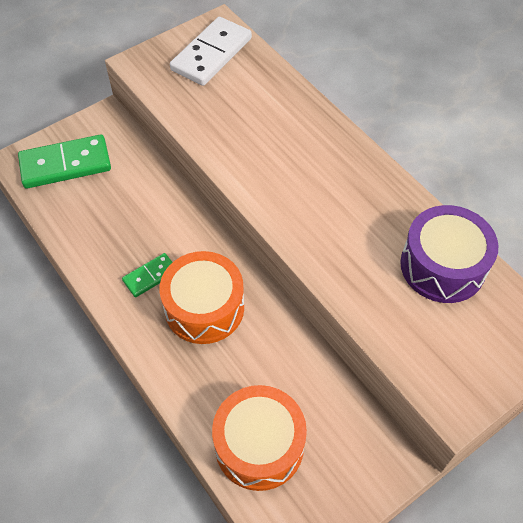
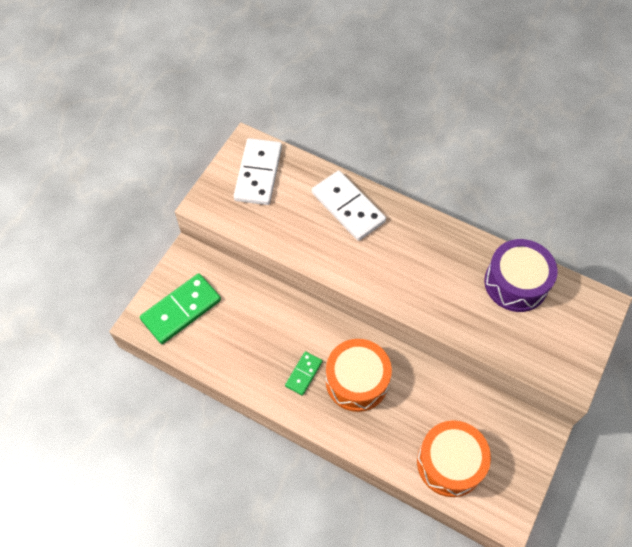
camera: 25 degrees left, 5 degrees up
(287, 118) = (348, 207): none -> white domino

